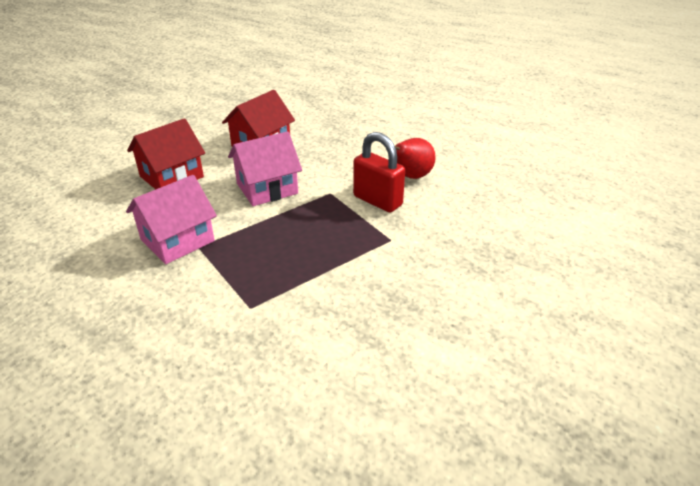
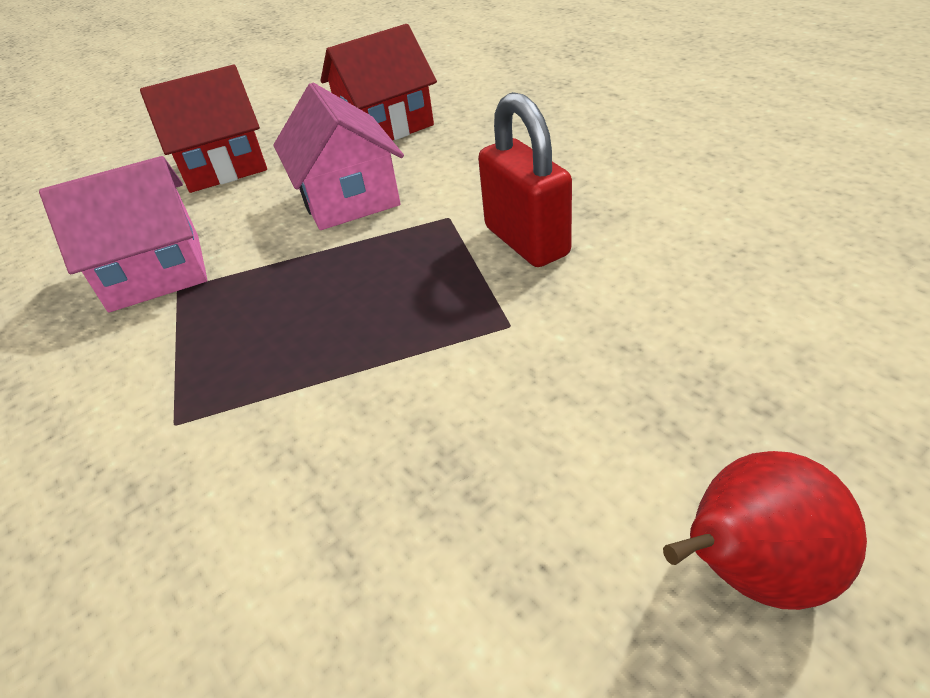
camera: 25 degrees right, 5 degrees up
(267, 188) = (349, 198): pink house -> pink house turned 75 degrees clockwise
(411, 176) = (617, 200): red pear -> red pear (750, 572)

